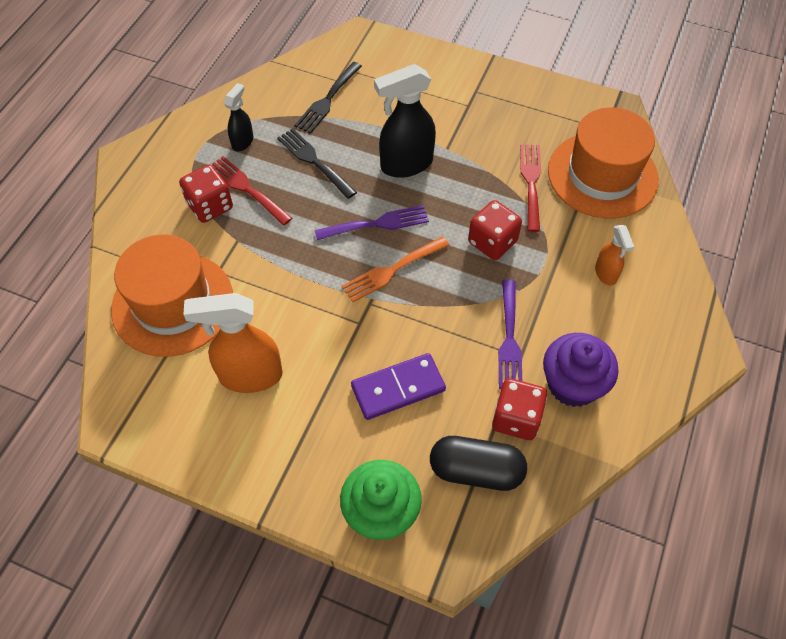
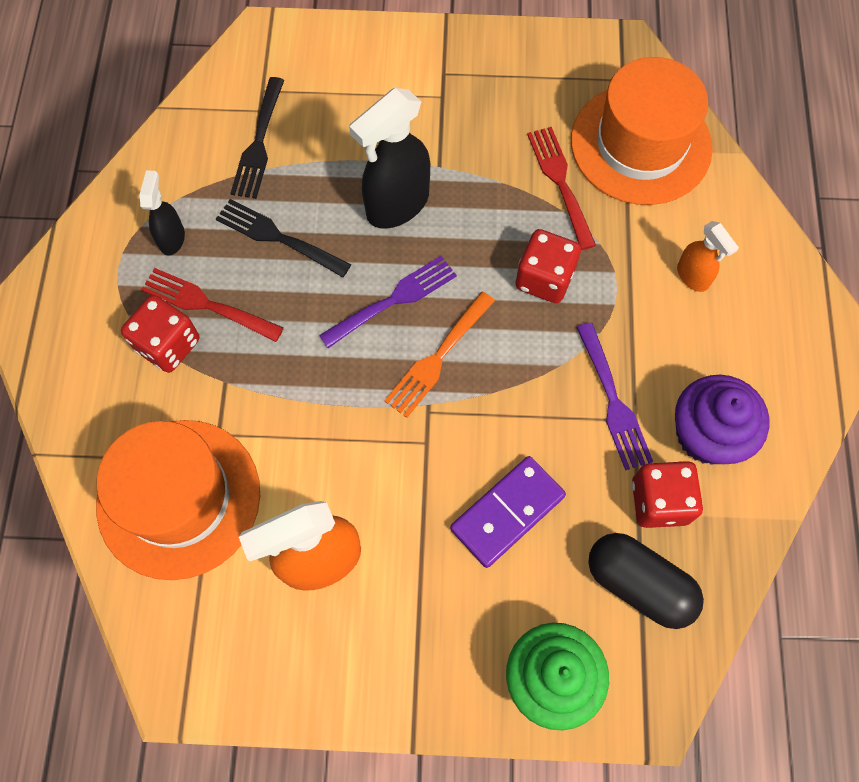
camera: 20 degrees left, 10 degrees up
(476, 470) = (639, 584): black capsule -> black capsule turned 45 degrees clockwise

